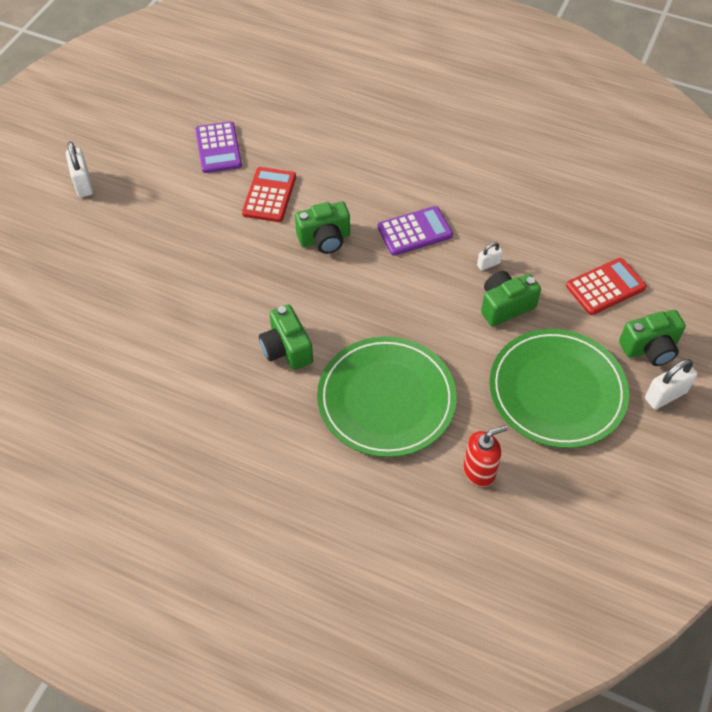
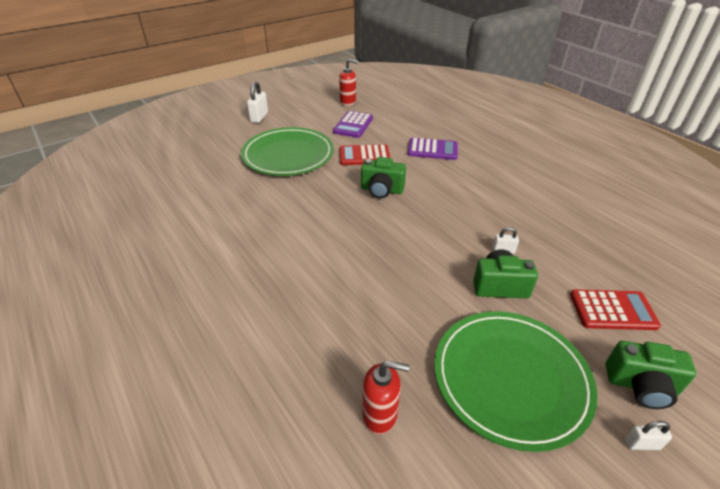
camera: 30 degrees right, 15 degrees down
(179, 106) = (348, 102): none -> red soap dispenser
(269, 195) = (364, 156): red calculator -> red calculator turned 135 degrees counterclockwise
(286, 349) = (295, 243): green camera -> none
(386, 399) = (342, 310): green plate -> green plate (288, 155)
(414, 231) = (454, 209): purple calculator -> purple calculator (432, 150)
(665, 395) = (642, 444): white padlock -> white padlock, size x0.58

